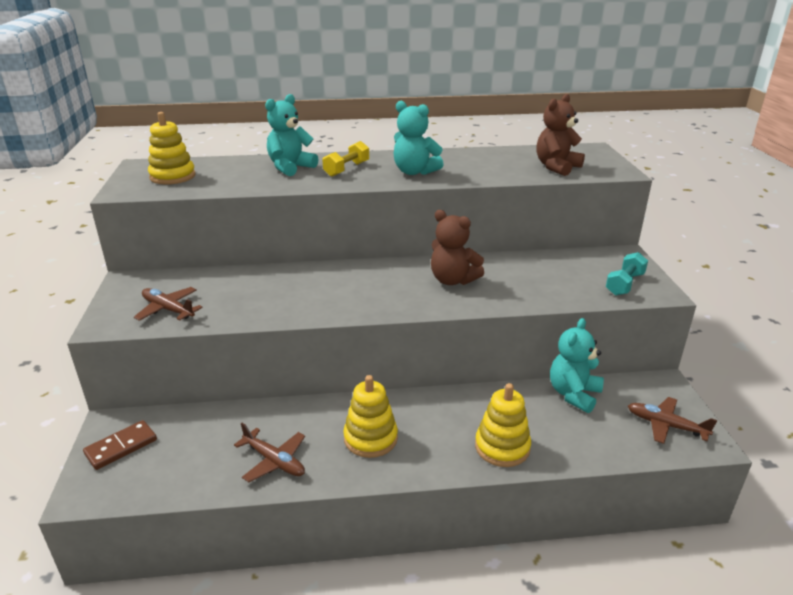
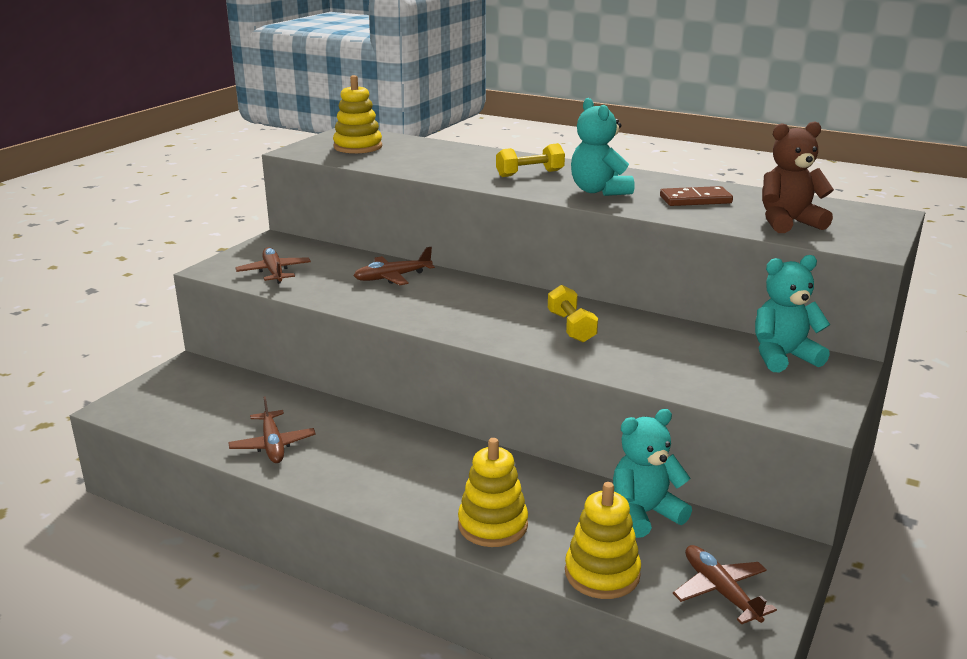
camera: 35 degrees right, 5 degrees down
(121, 447) = (176, 386): brown domino -> brown domino (695, 200)
(276, 282) = (393, 277): none -> brown plane
(290, 167) = (476, 161): turquoise teddy bear -> turquoise teddy bear (783, 357)
(370, 438) = (375, 462): yellow stacking toy -> yellow stacking toy (602, 573)
(453, 280) = (571, 327): brown teddy bear -> yellow dumbbell
(624, 284) = (783, 395): turquoise dumbbell -> none

